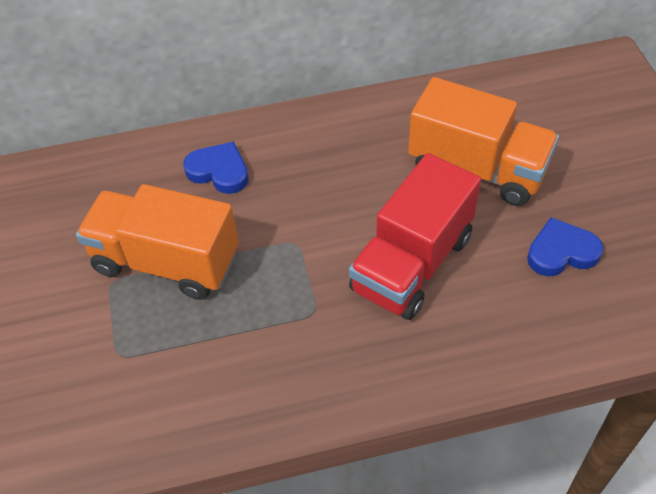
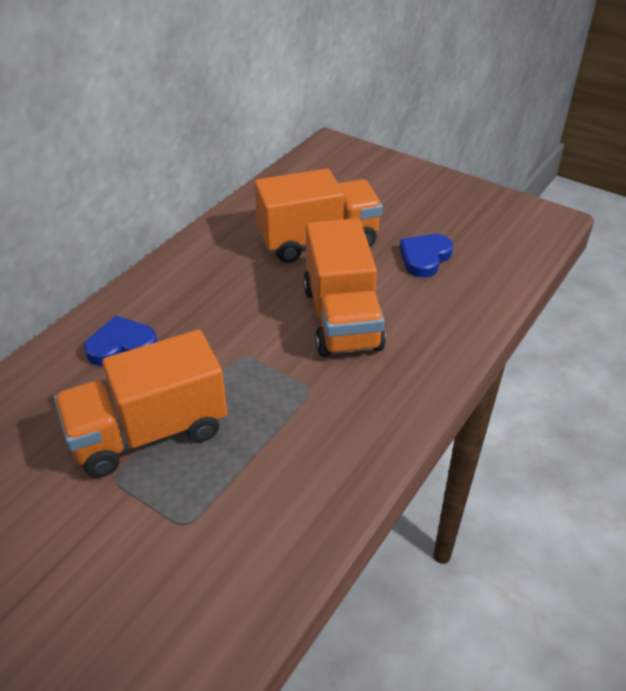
camera: 45 degrees left, 10 degrees down
(412, 263) = (342, 318): red truck -> orange truck

